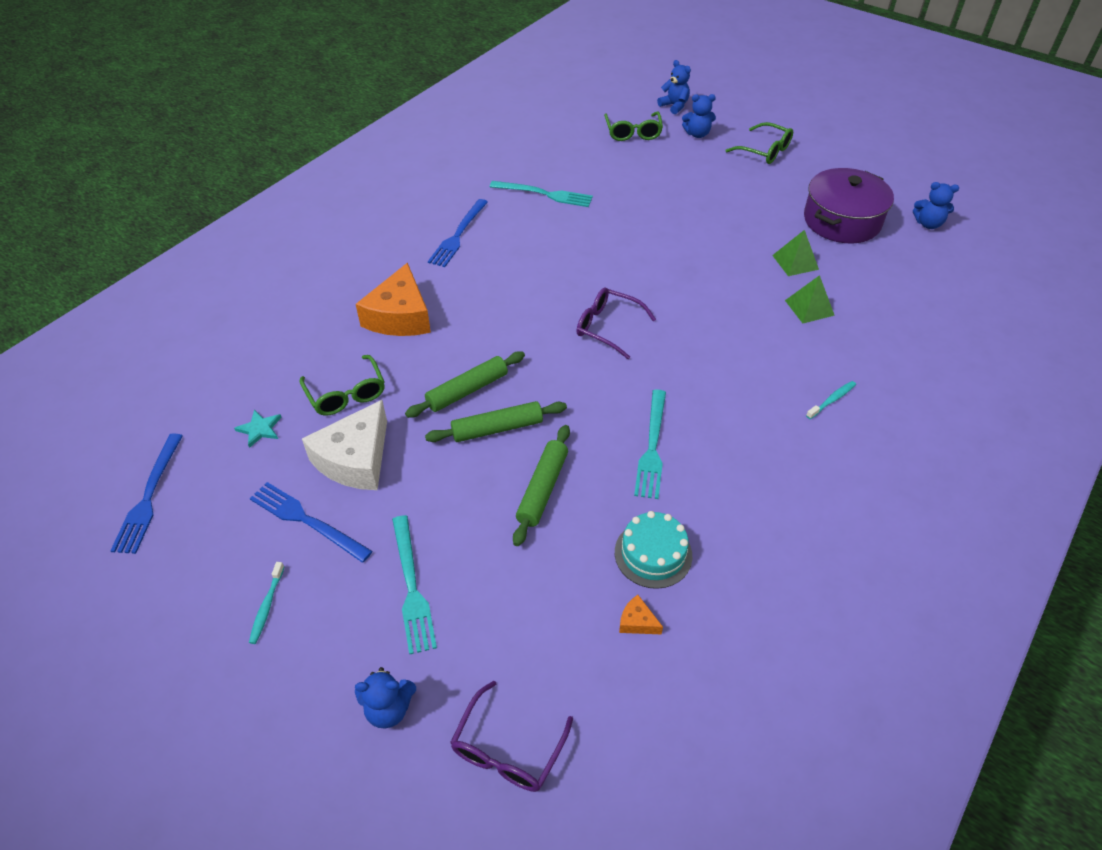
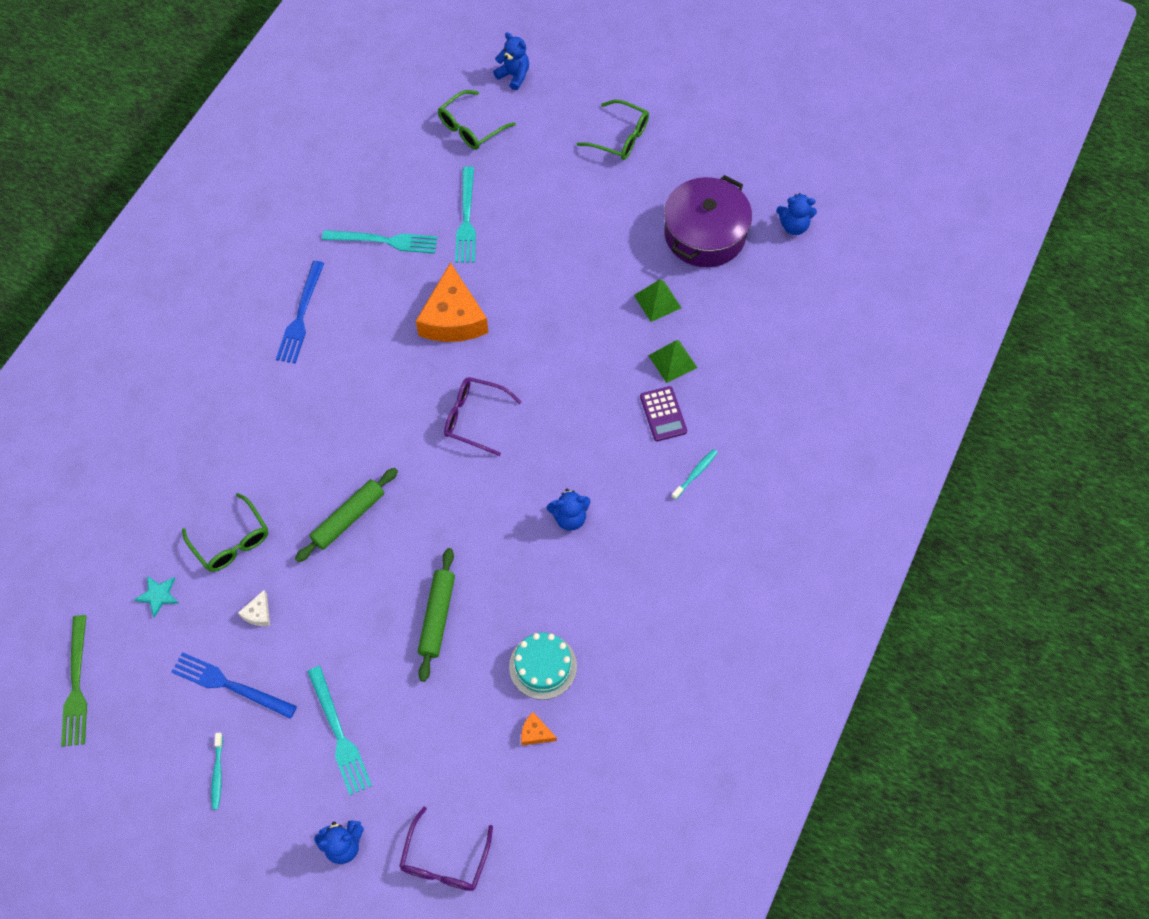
camera: 10 degrees left, 15 degrees up
(149, 496) = (76, 685): blue fork -> green fork
(355, 459) = (258, 613): white cheese -> white cheese, size x0.41
(400, 316) = (262, 436): orange cheese -> orange cheese (453, 318)
(497, 428) = (385, 557): green rolling pin -> none
(633, 132) = (471, 128): green glasses -> green glasses turned 60 degrees clockwise
(652, 447) = (531, 554): turquoise fork -> turquoise fork (466, 219)
(697, 134) = (543, 120): blue teddy bear -> blue teddy bear (569, 517)
(798, 347) = (663, 414): none -> purple calculator

